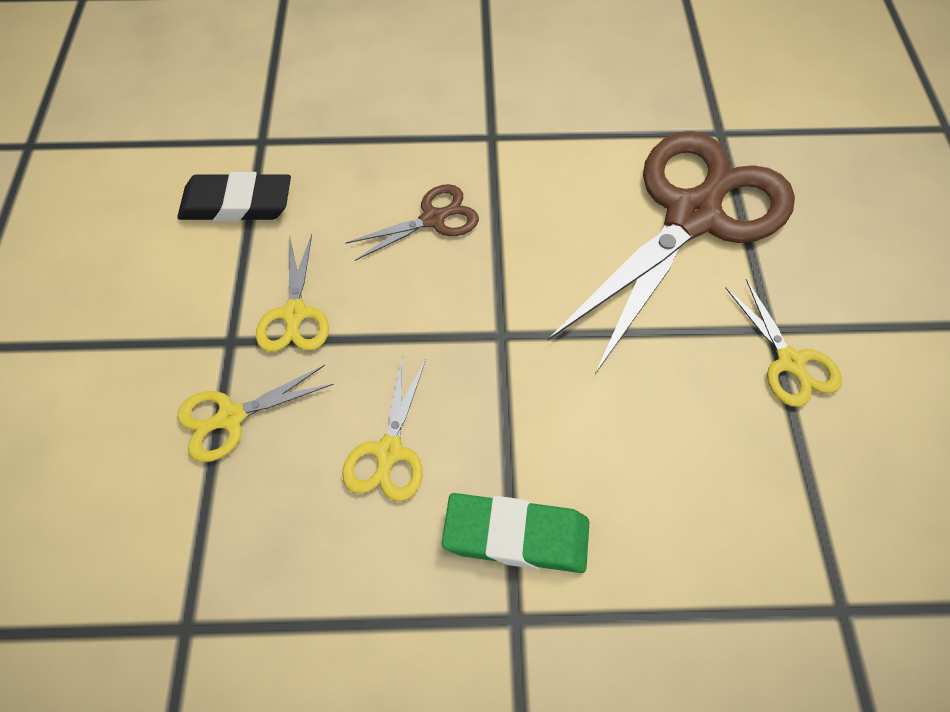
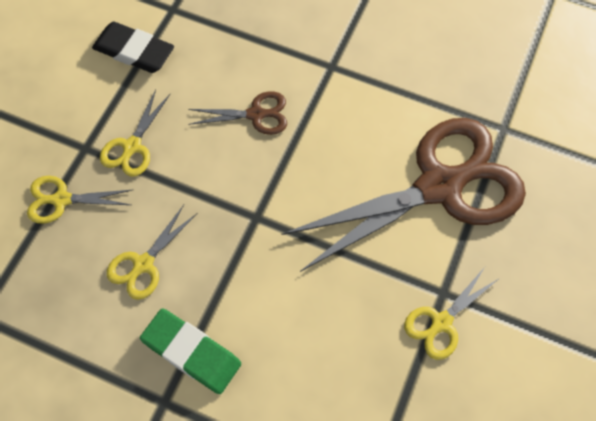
camera: 25 degrees right, 5 degrees up
(790, 363) = (440, 323): yellow scissors -> yellow scissors turned 45 degrees clockwise

